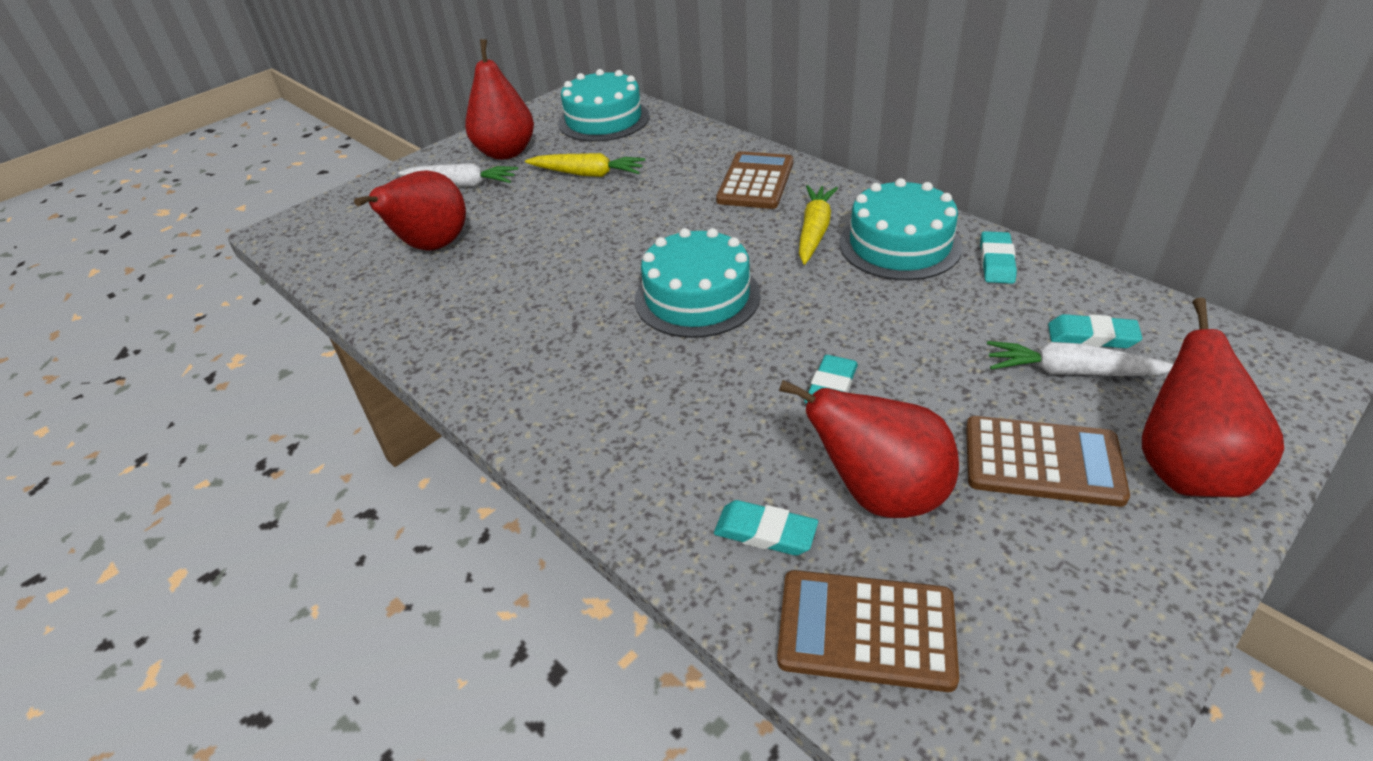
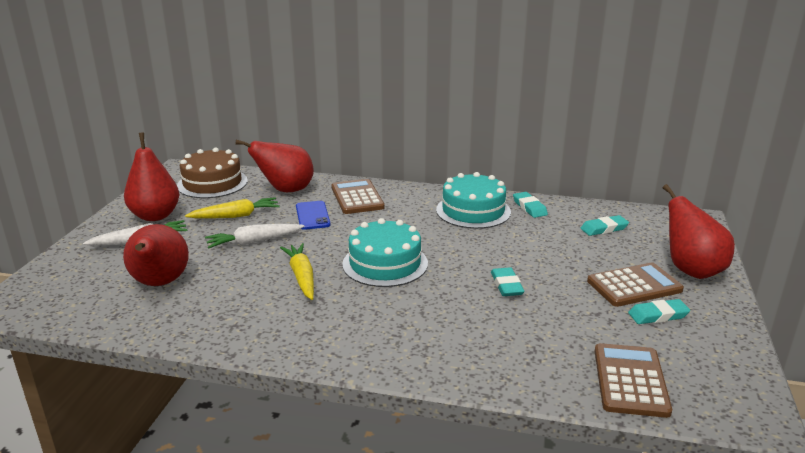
camera: 35 degrees left, 15 degrees down
(604, 120) = (212, 183): turquoise cake -> brown cake
(675, 196) = (312, 215): none -> blue phone
(765, 532) = (542, 359): turquoise eraser -> turquoise eraser (658, 315)
(814, 231) = (419, 215): yellow carrot -> yellow carrot (302, 277)
(866, 630) = (630, 380): brown calculator -> brown calculator turned 120 degrees clockwise
(879, 494) = (578, 323): red pear -> red pear (285, 190)
(1071, 372) = (610, 245): white carrot -> white carrot (254, 242)

